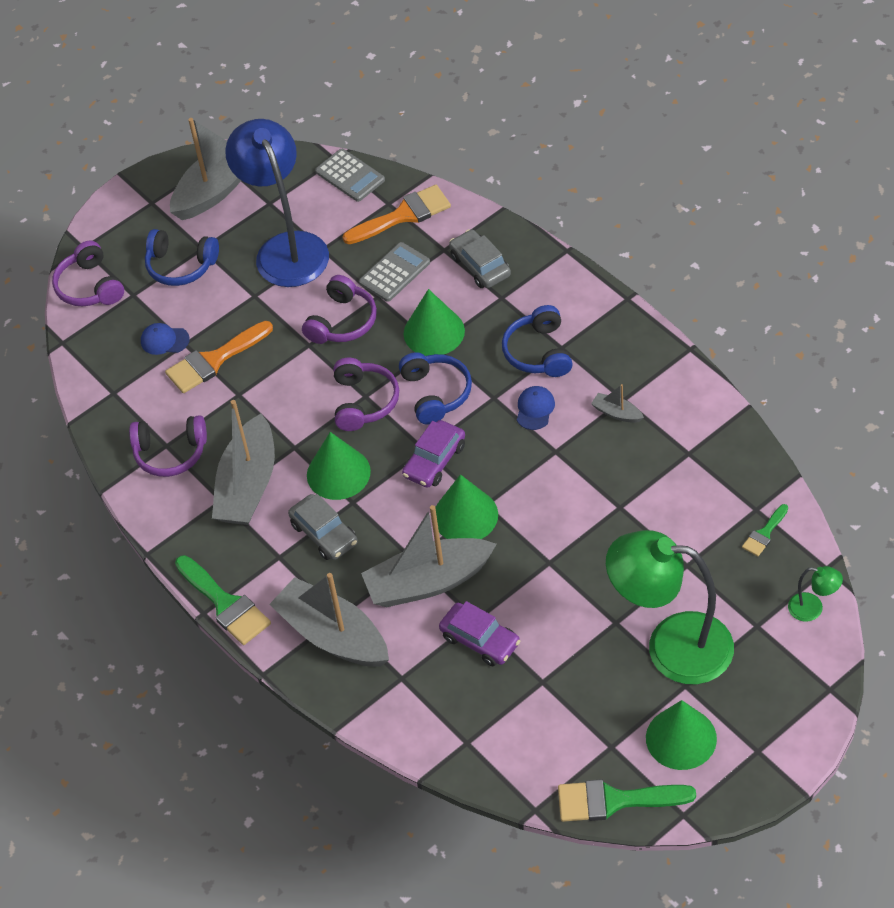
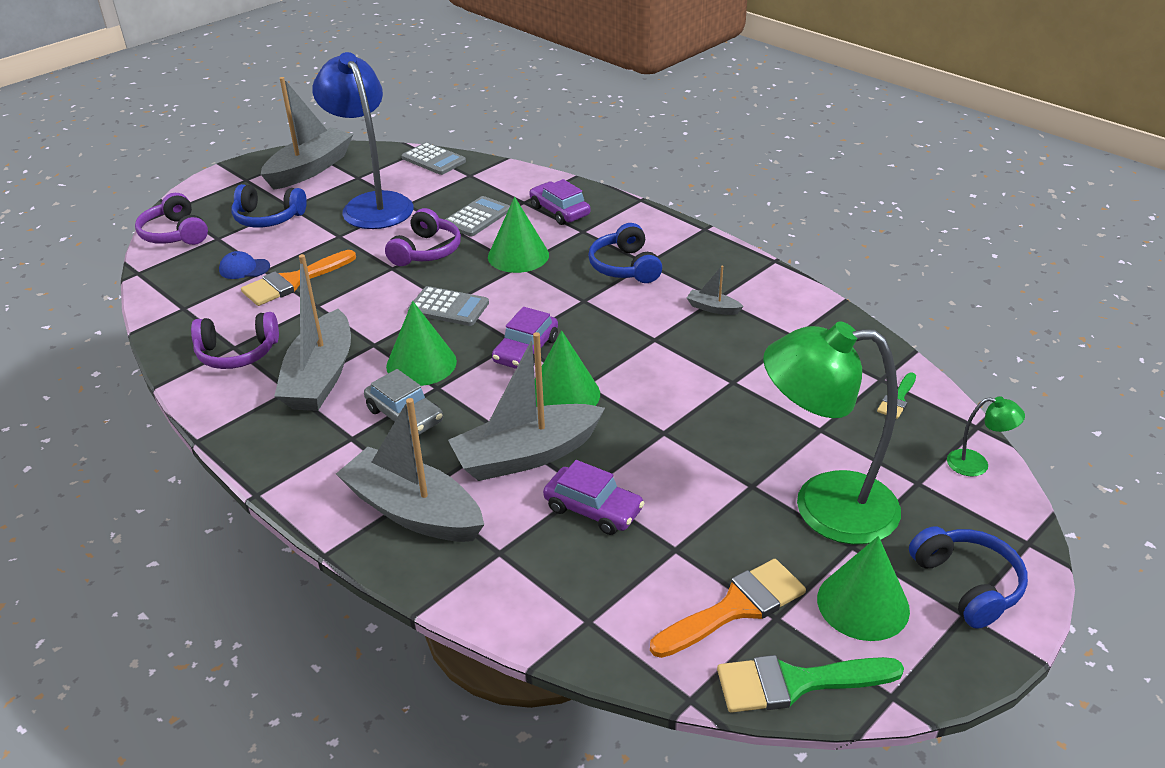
camera: 10 degrees left, 15 degrees down
(225, 604) = (283, 485): green brush -> none
(364, 402) = (448, 307): purple headphones -> grey calculator
(403, 215) = (484, 182): orange brush -> orange brush (735, 607)
(436, 393) = (523, 299): blue headphones -> blue headphones (967, 584)
(480, 266) = (559, 211): grey car -> purple car
(535, 409) = (627, 307): blue cap -> none

